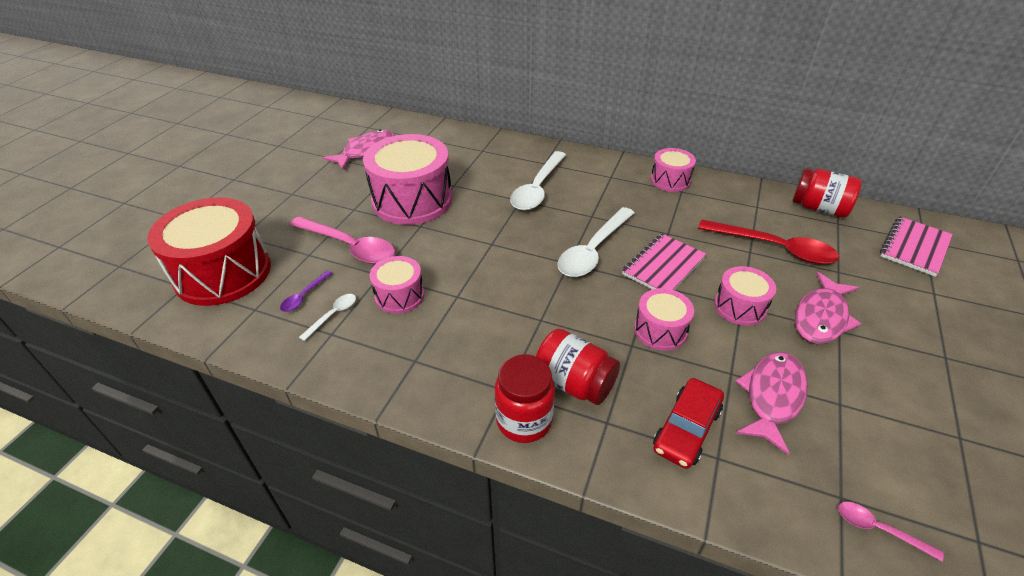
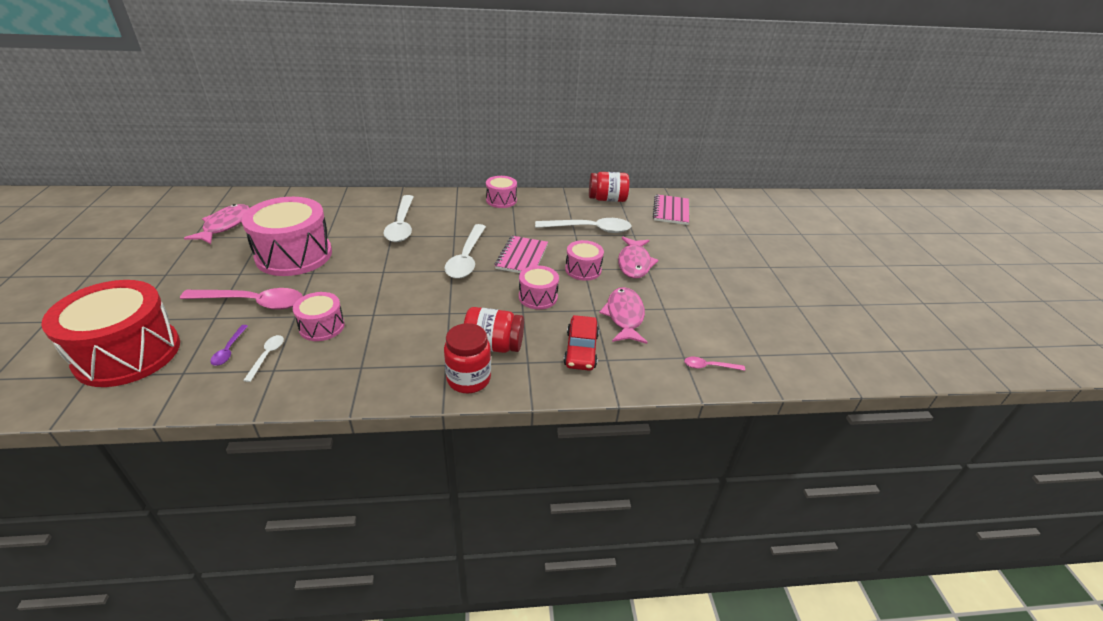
camera: 30 degrees left, 5 degrees down
(774, 248) = (589, 229): red spoon -> white spoon

